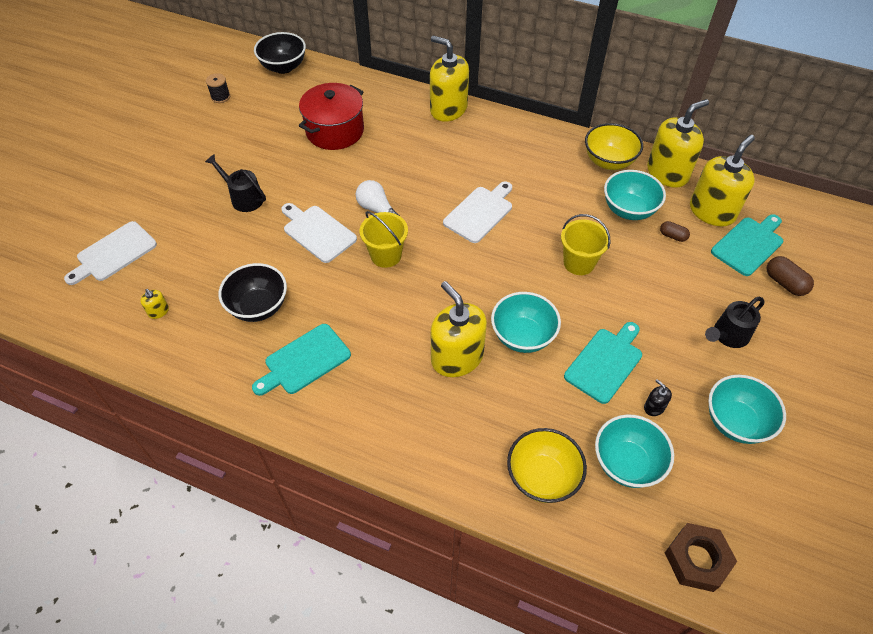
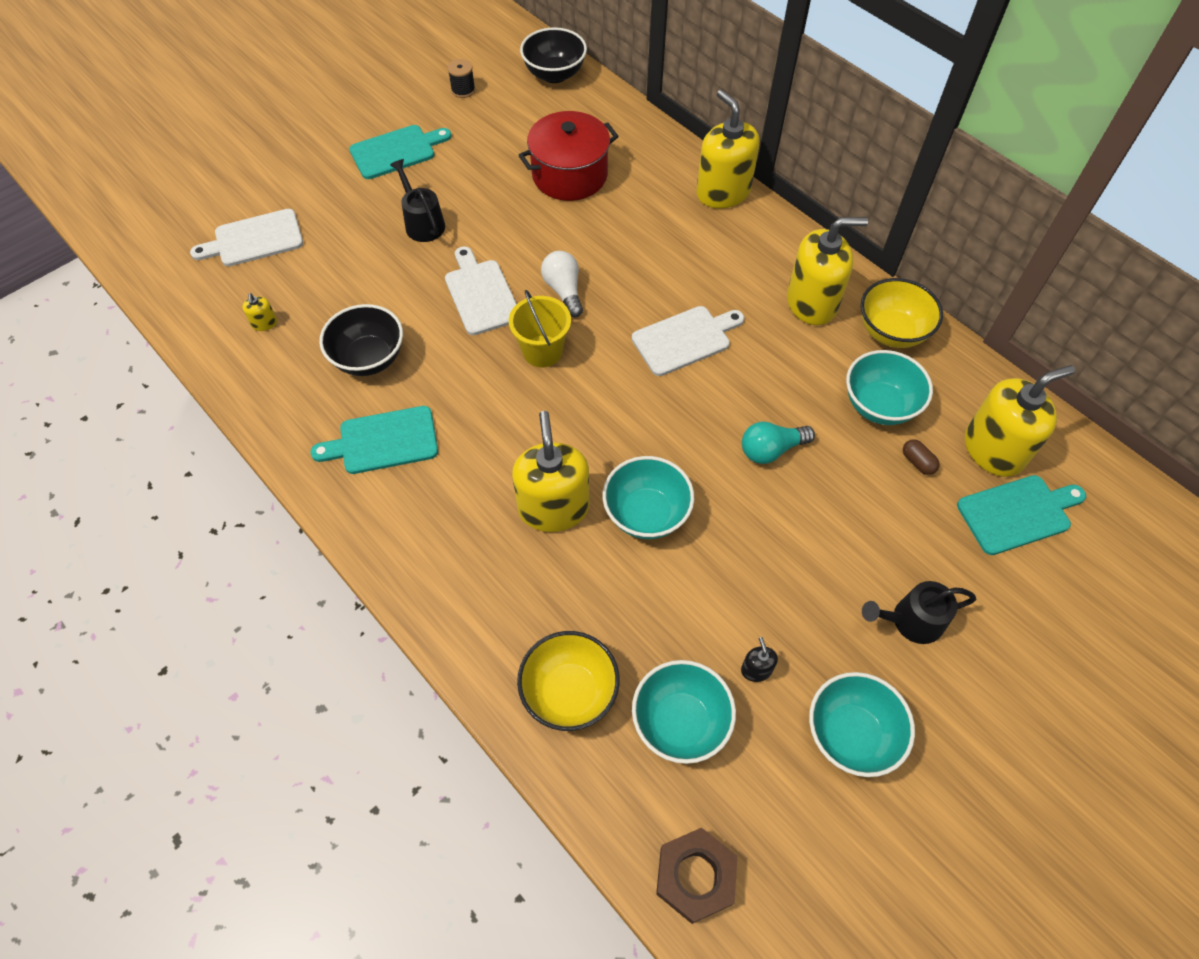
camera: 25 degrees right, 5 degrees up
(579, 263) = (771, 450): yellow bucket -> turquoise light bulb
(605, 362) = (729, 588): turquoise cutting board -> turquoise cutting board (396, 151)
(667, 173) = (963, 375): yellow soap dispenser -> yellow soap dispenser (812, 303)
(784, 283) = (1036, 585): brown capsule -> none

